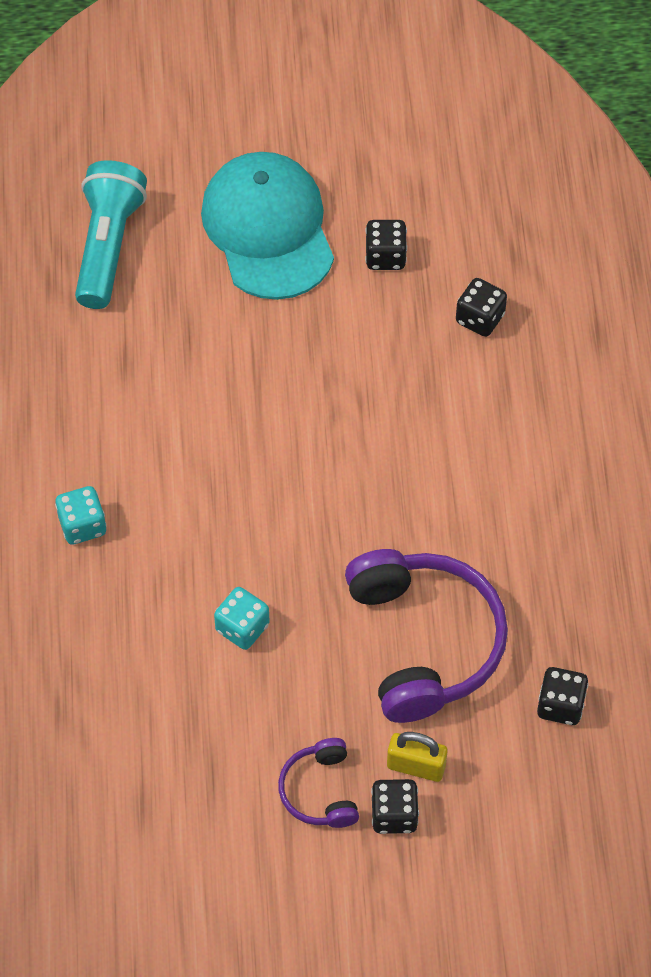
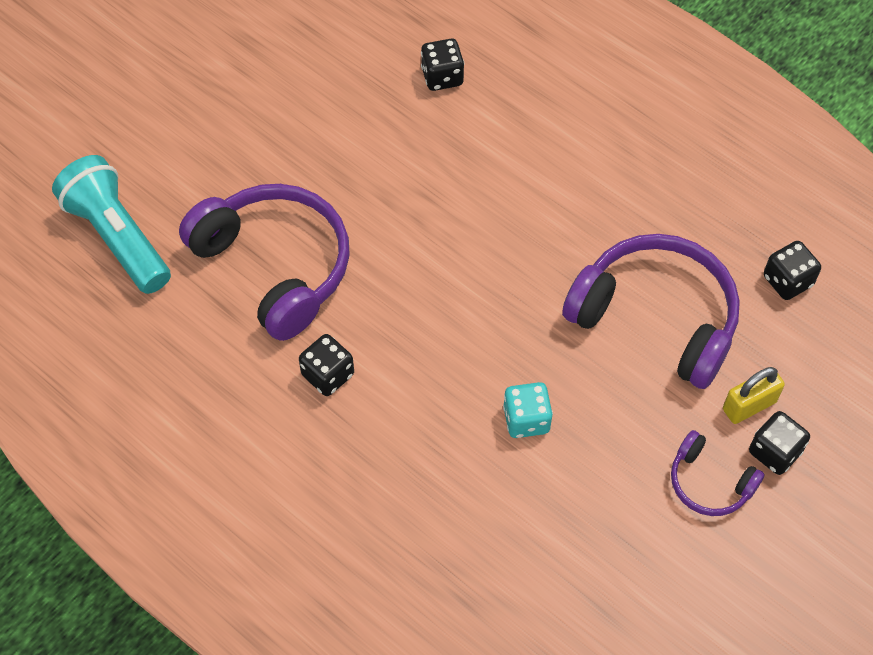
camera: 45 degrees left, 0 degrees up
(82, 525) = (328, 451): turquoise dice -> none
(192, 361) = (275, 266): none -> purple headphones
(268, 229) = (226, 132): turquoise cap -> none
(385, 256) = (331, 86): black dice -> black dice (328, 375)

